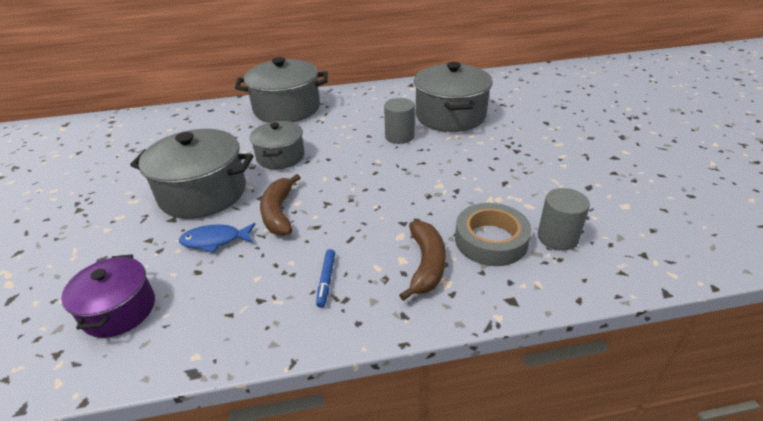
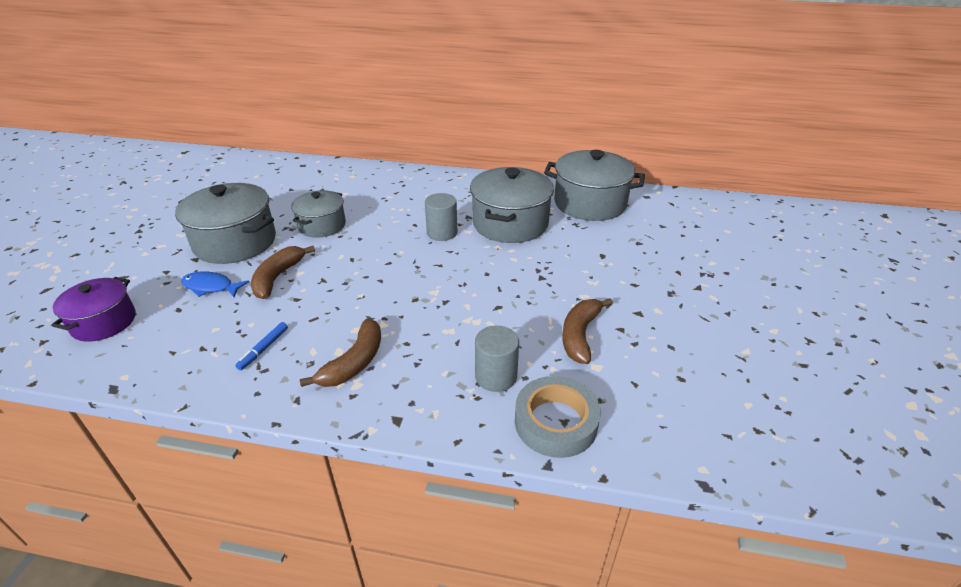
camera: 20 degrees right, 0 degrees up
(287, 109) = (366, 179): grey pot -> grey pot (590, 203)
(491, 240) = (431, 359): grey tape -> grey tape (555, 422)
(589, 186) = (580, 335): none -> brown banana

